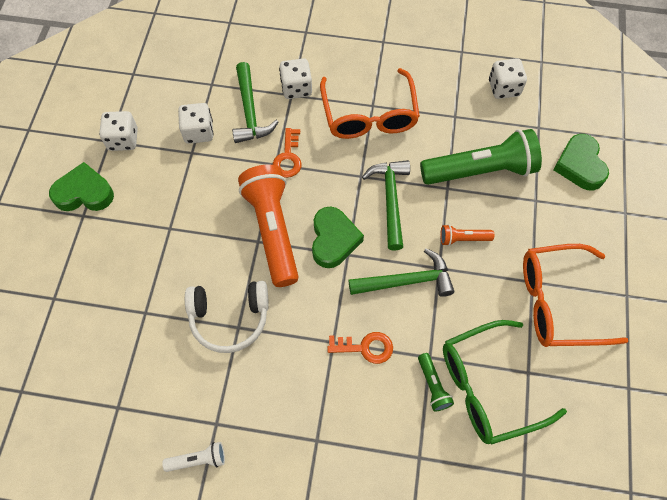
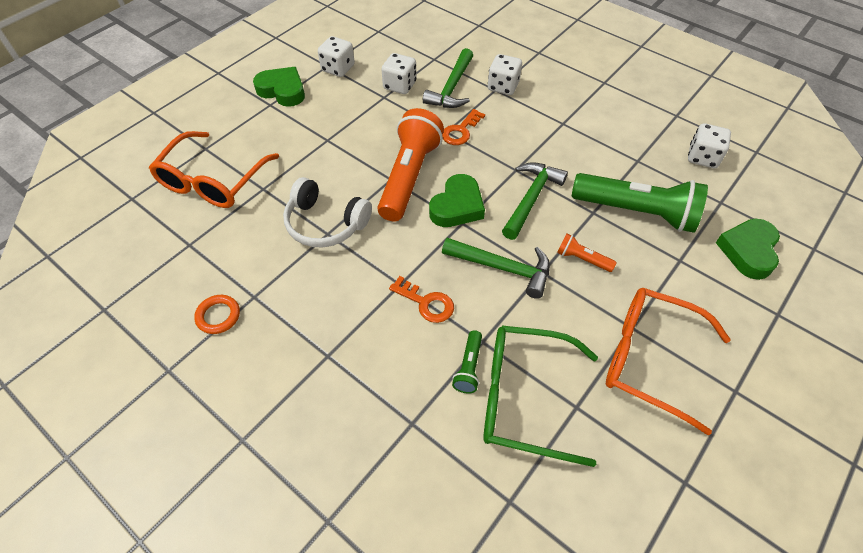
camera: 30 degrees right, 10 degrees down
(198, 460) = (218, 316): white flashlight -> orange ring
(369, 115) = (555, 129): orange glasses -> orange glasses (213, 181)

